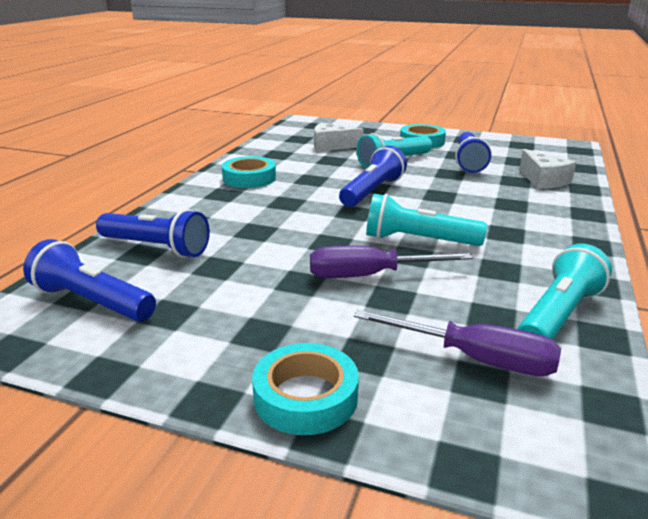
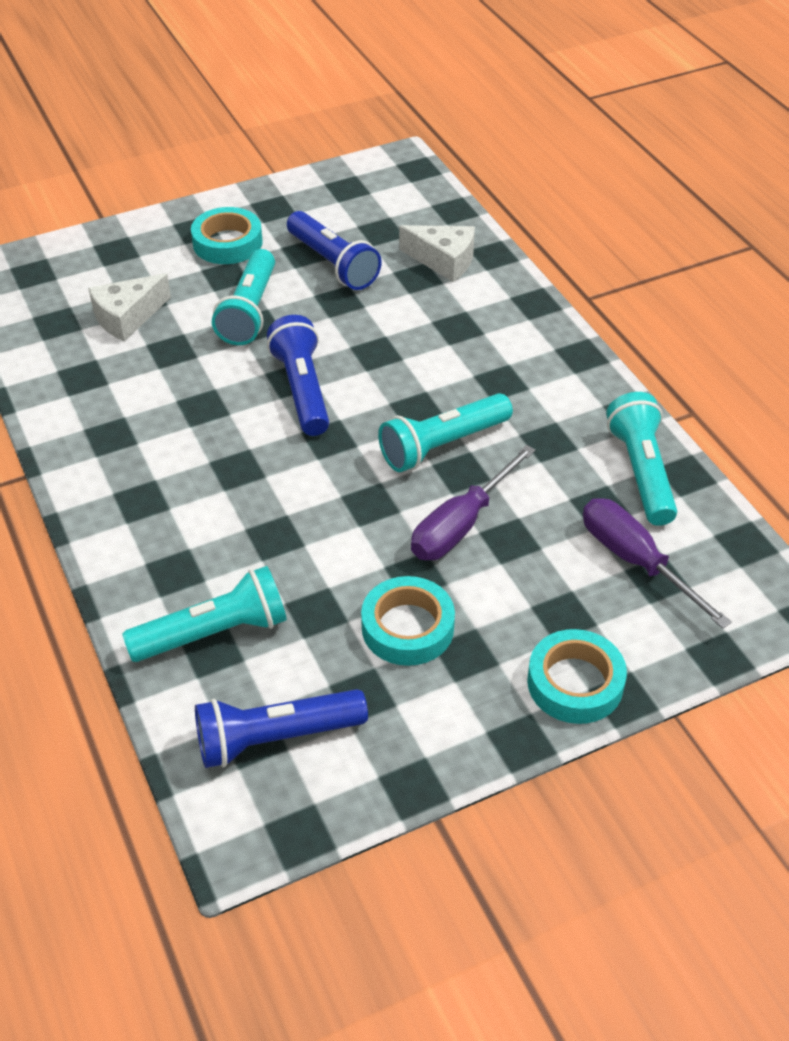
camera: 45 degrees left, 20 degrees up
(156, 248) = (214, 633): blue flashlight -> turquoise flashlight
(249, 178) = (126, 451): turquoise tape -> turquoise tape (407, 627)
(475, 359) = (635, 561): purple screwdriver -> purple screwdriver turned 105 degrees counterclockwise

